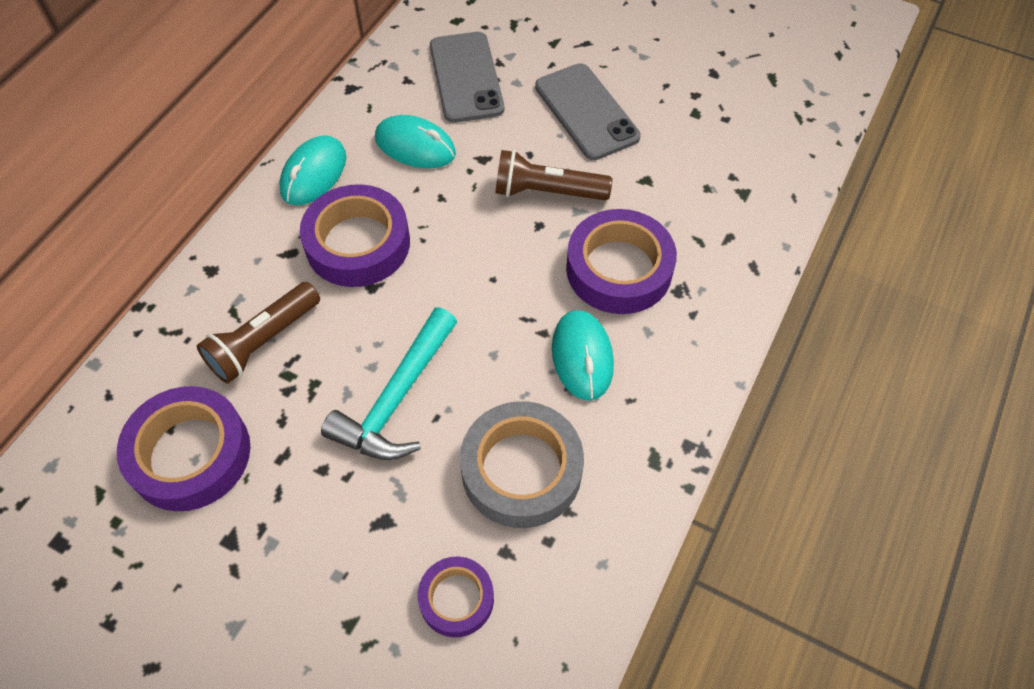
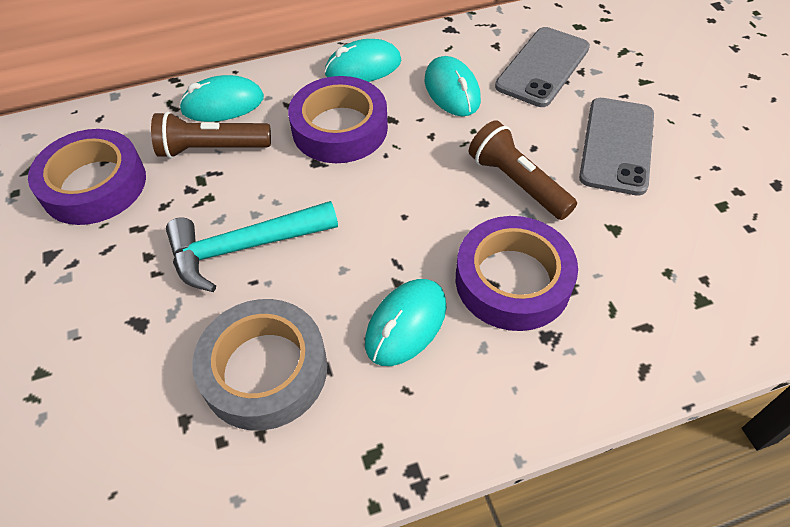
camera: 45 degrees right, 5 degrees down
(221, 295) = (223, 104): none -> turquoise mouse
(456, 599) = (115, 422): purple tape -> none

